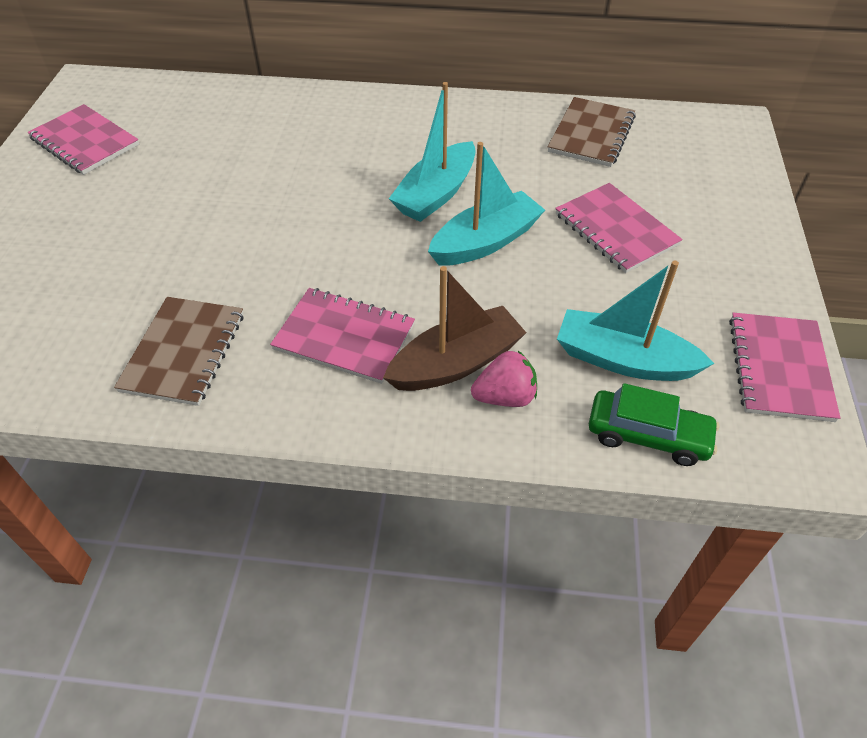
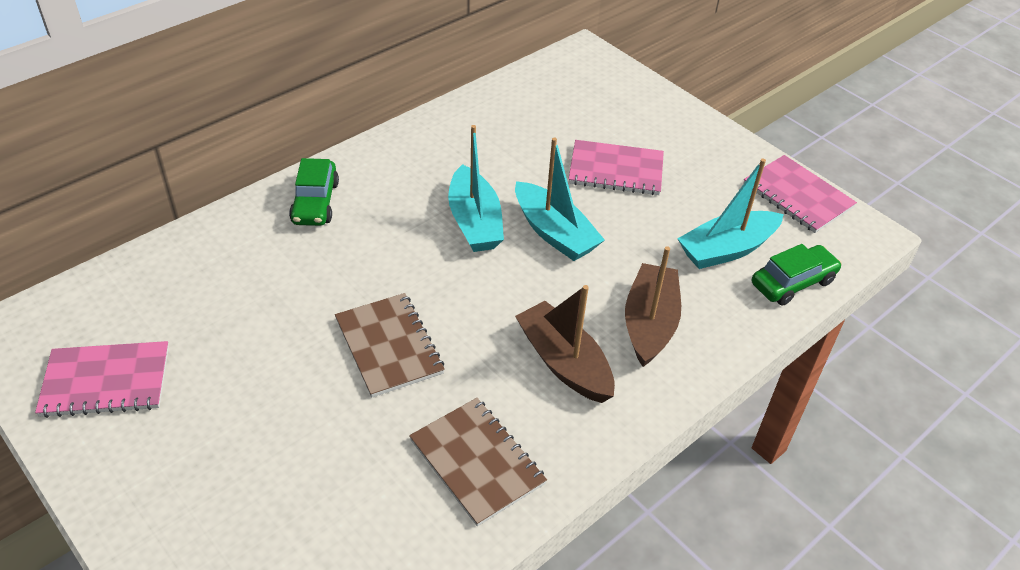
camera: 50 degrees left, 5 degrees down
(344, 337) = (564, 363): pink notebook -> brown boat
(348, 114) = (315, 202): none -> green car
(485, 242) = (554, 233): turquoise boat -> turquoise boat turned 135 degrees clockwise
(505, 397) = (702, 321): pink strawberry -> none
(591, 134) = (511, 111): brown notebook -> brown notebook (388, 346)

